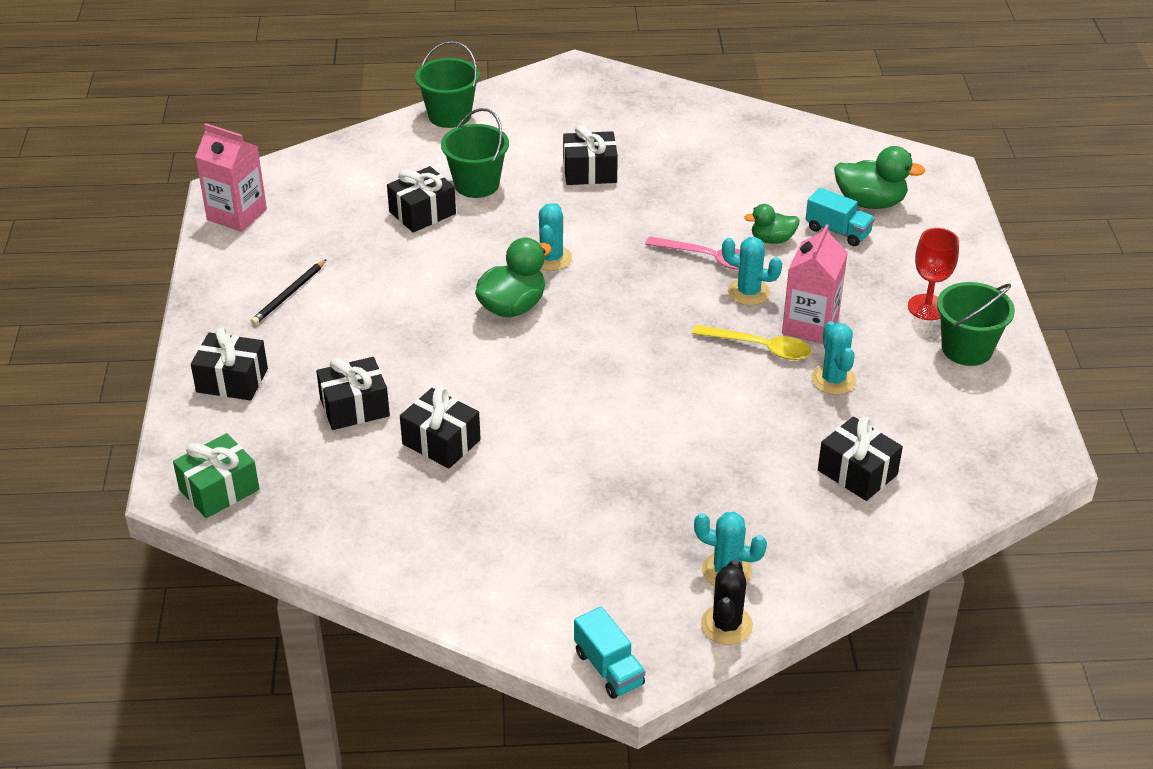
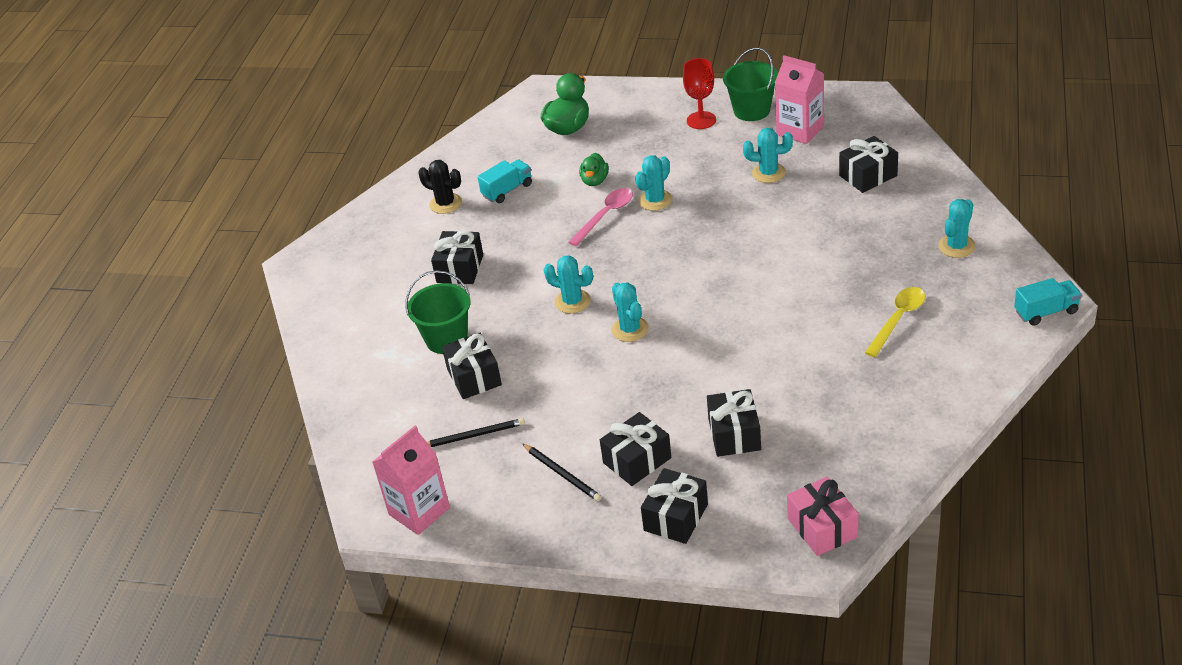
camera: 70 degrees left, 0 degrees up
(219, 489) = (822, 528): green gift -> pink gift
(339, 228) = (474, 435): none -> black pencil
(441, 442) = (791, 383): black gift -> black gift (637, 460)
(449, 116) = (328, 350): green bucket -> none
(512, 307) = (630, 329): green duck -> turquoise cactus
(726, 625) = (1008, 252): black cactus -> black cactus (445, 204)
(760, 347) = (722, 203): yellow spoon -> yellow spoon (898, 320)
(810, 325) = (704, 175): pink carton -> pink carton (800, 130)
(838, 231) = (597, 148): turquoise truck -> turquoise truck (507, 190)

